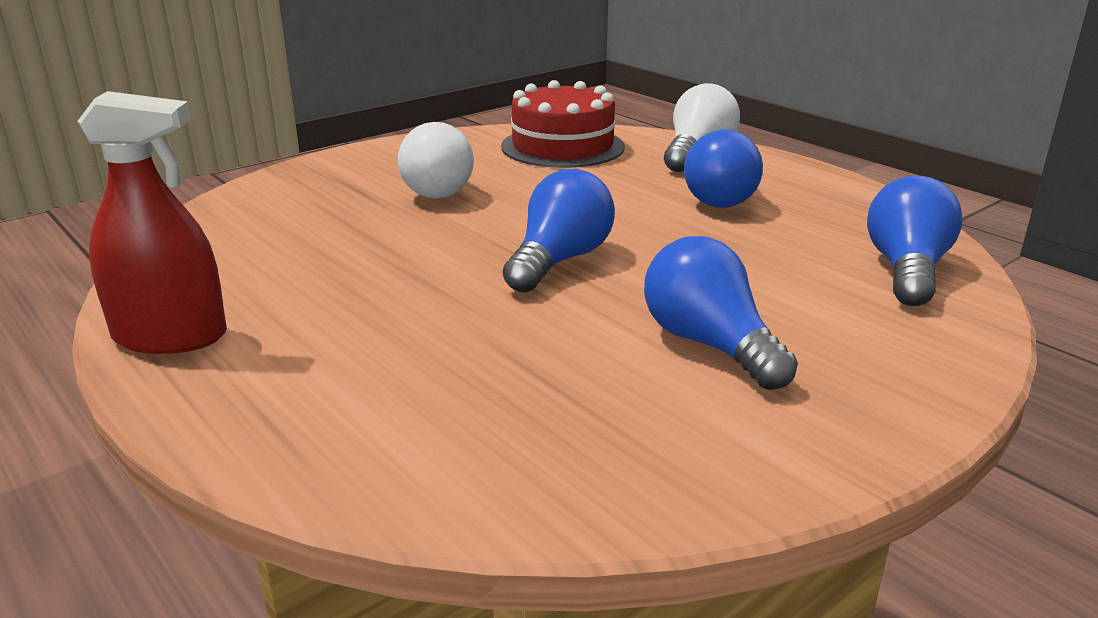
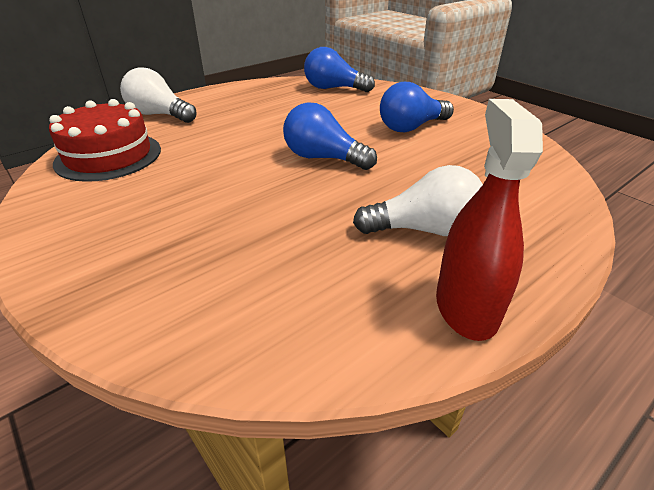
camera: 90 degrees left, 10 degrees up
(439, 188) = (178, 205): white light bulb -> white light bulb (424, 229)
(723, 197) = (238, 113): blue light bulb -> none

